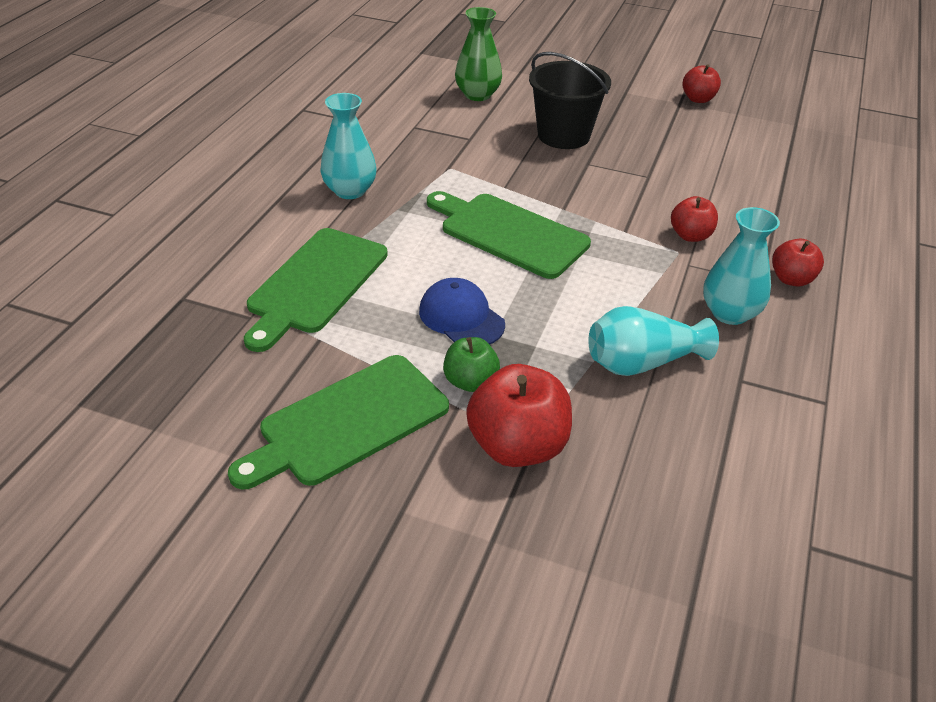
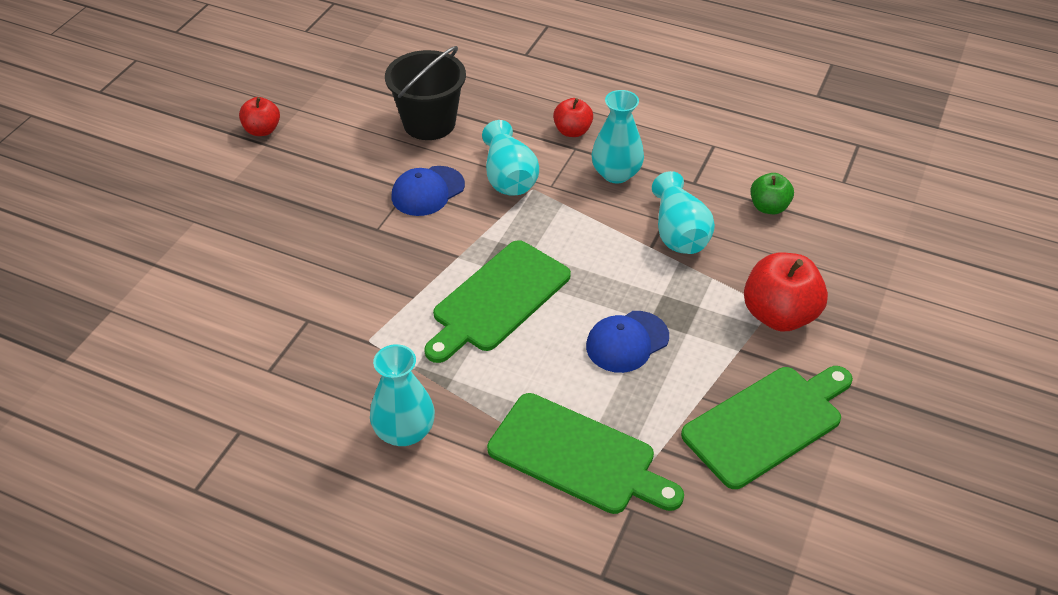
camera: 85 degrees left, 5 degrees up
(347, 422) = (767, 423): green cutting board -> green cutting board turned 90 degrees counterclockwise
(470, 381) = (710, 340): green apple -> green apple (768, 207)
(477, 95) = (203, 307): green vase -> none
(563, 135) = (317, 241): black bucket -> black bucket (429, 123)
(649, 187) = (427, 191): none -> blue cap
(690, 235) = (509, 177): red apple -> turquoise vase

